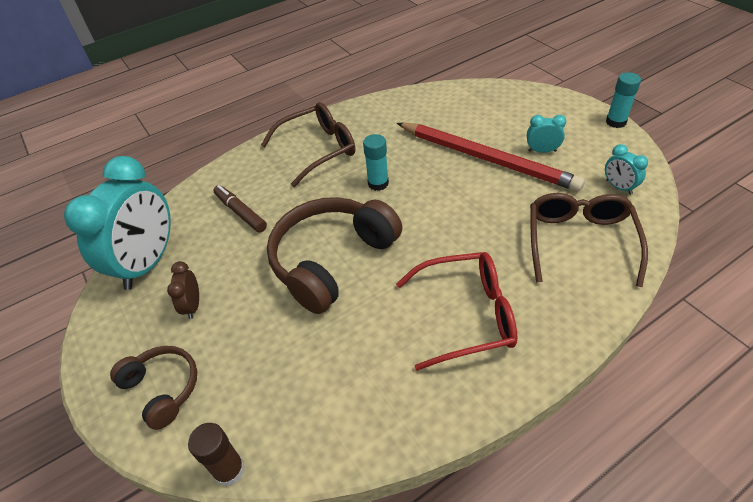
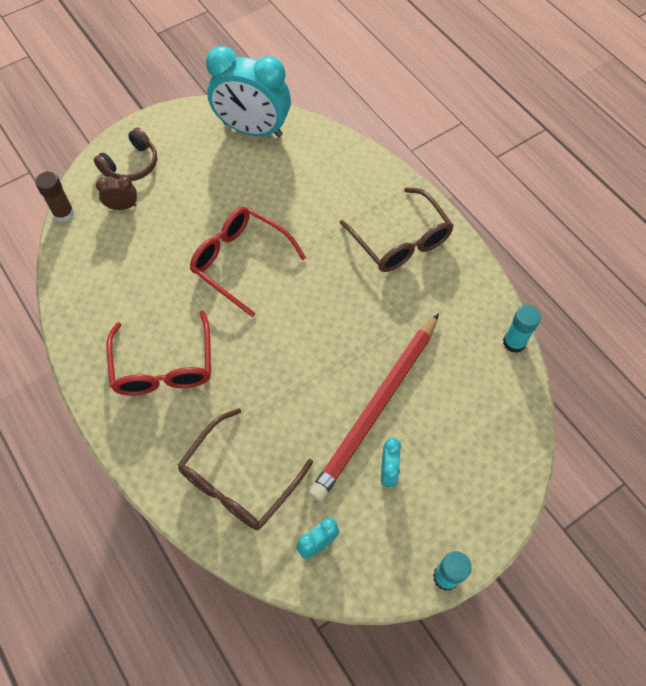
camera: 85 degrees right, 15 degrees up
(193, 306) = (203, 169): brown clock -> brown clock (123, 206)
(241, 212) = (308, 185): brown marker -> none
(331, 260) = (240, 261): brown headphones -> red glasses
(378, 183) = (341, 298): turquoise glue stick -> turquoise glue stick (514, 342)
(580, 241) = (239, 480): brown glasses -> brown glasses turned 120 degrees clockwise

